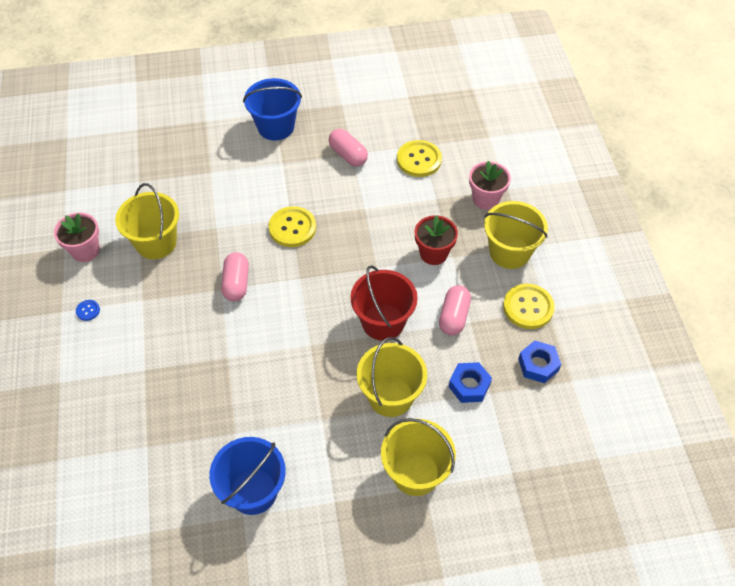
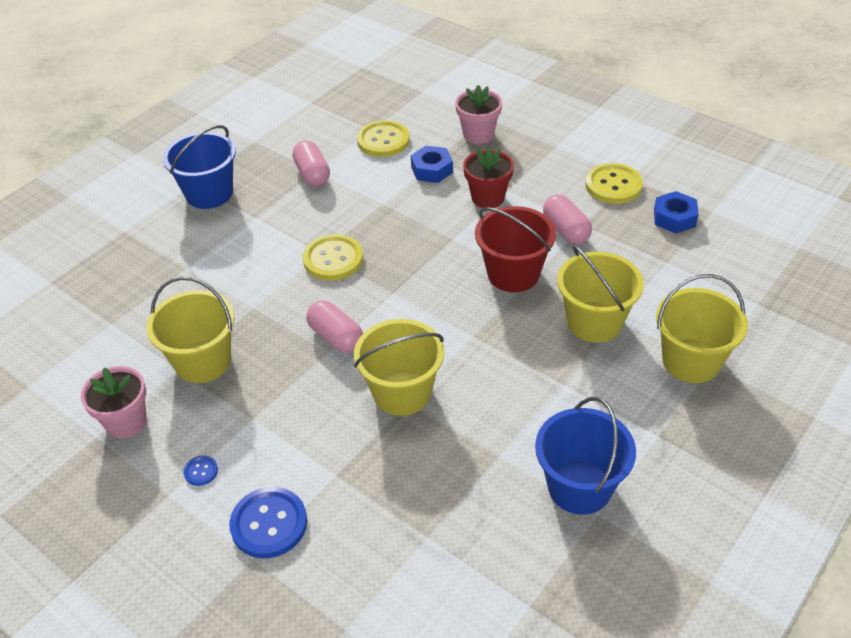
camera: 40 degrees left, 10 degrees down
(86, 369) = (269, 524): none -> blue button
(348, 155) = (312, 174): pink capsule -> pink capsule turned 60 degrees clockwise
(469, 385) = (644, 268): blue nut -> blue nut (432, 170)
(509, 252) = (547, 158): yellow bucket -> yellow bucket (402, 392)

